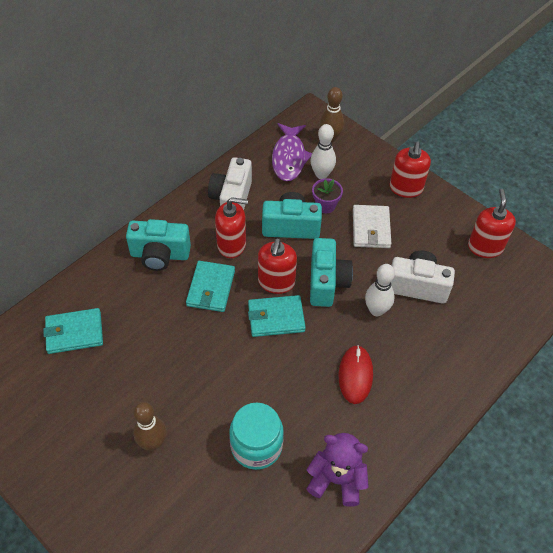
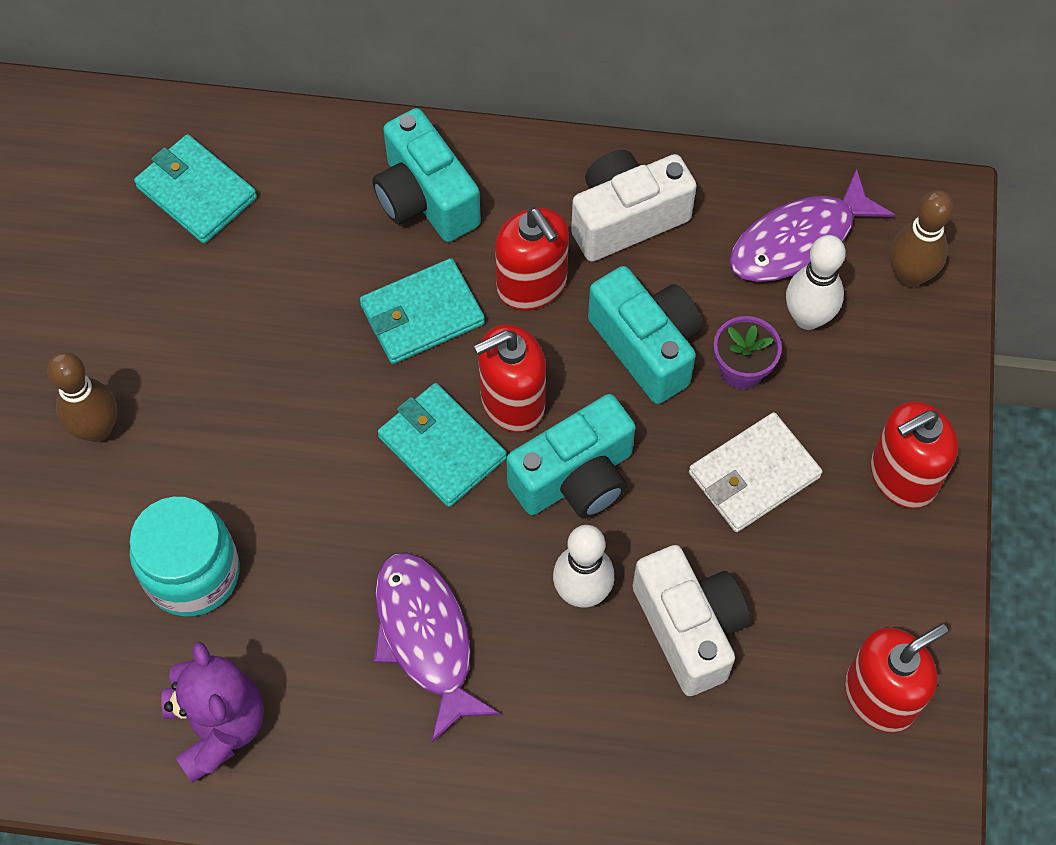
camera: 55 degrees right, 10 degrees up
(355, 375) = (426, 638): red mouse -> purple fish

